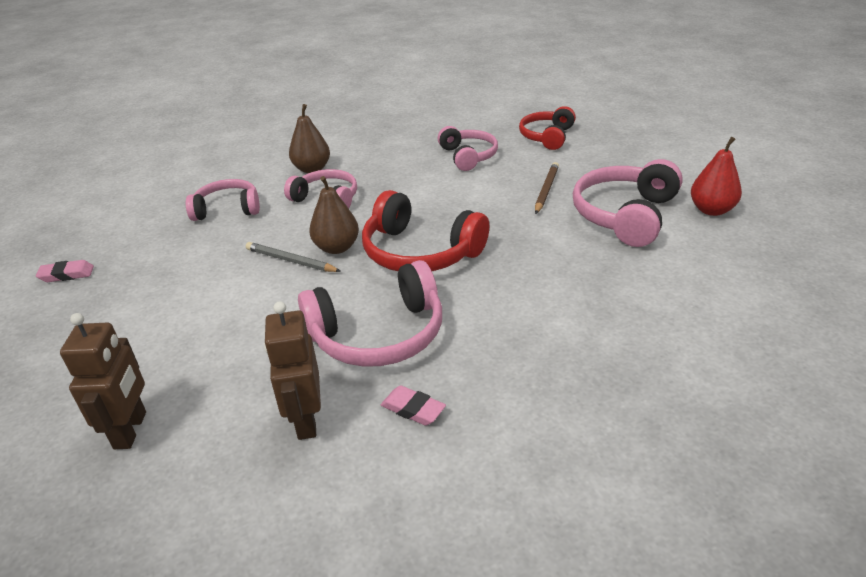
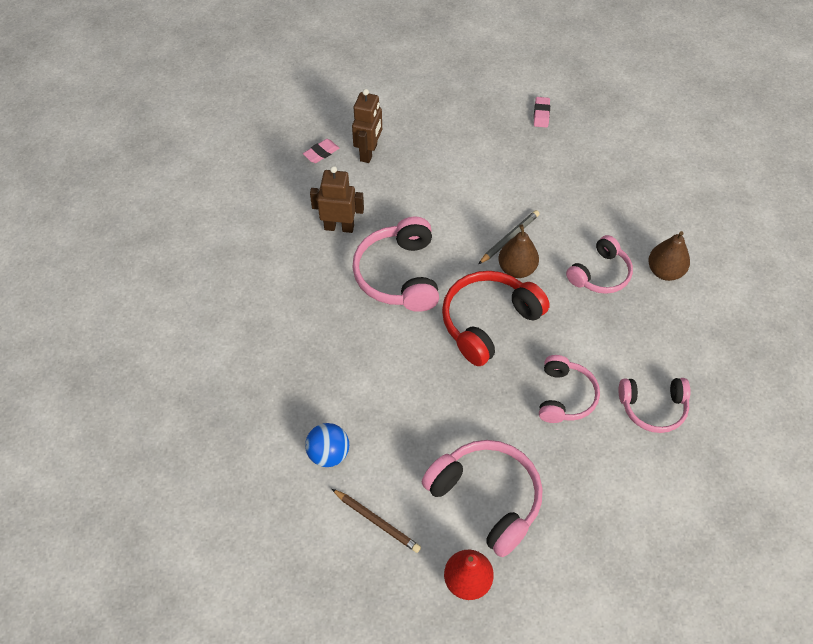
camera: 105 degrees right, 20 degrees up
(131, 430) = (369, 152): brown robot -> brown robot turned 90 degrees counterclockwise
(227, 209) = (606, 205): pink headphones -> pink headphones (565, 396)
(413, 409) = (323, 278): pink eraser -> pink eraser (321, 153)
(546, 190) = (557, 452): brown pencil -> brown pencil (377, 521)
(547, 137) = (680, 502): red headphones -> none
(673, 325) = (328, 454): none -> blue ball

